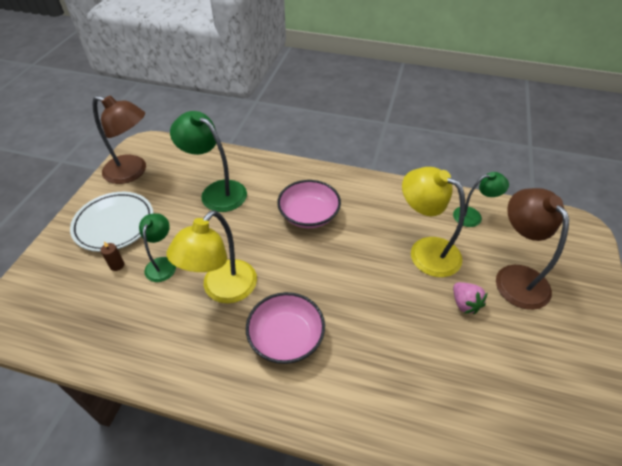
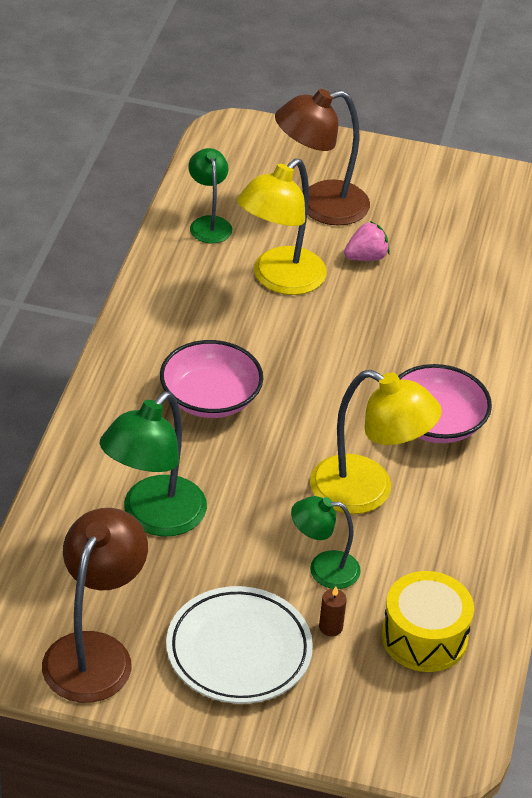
camera: 95 degrees left, 5 degrees down
(93, 313) = (424, 637): none -> yellow drum

